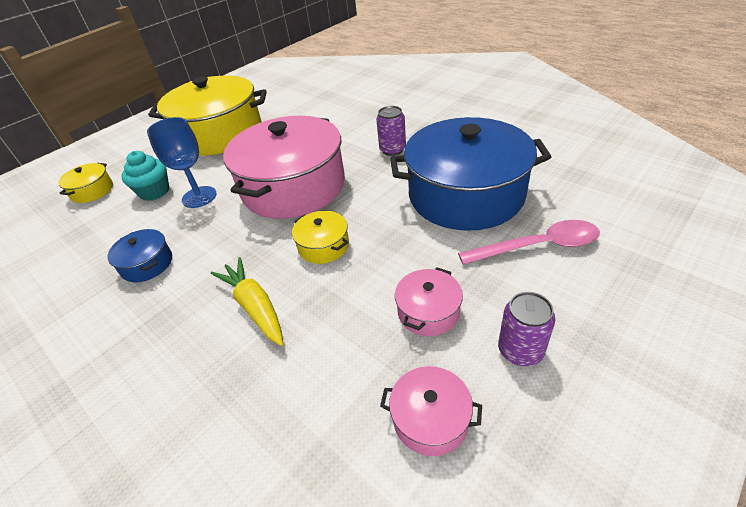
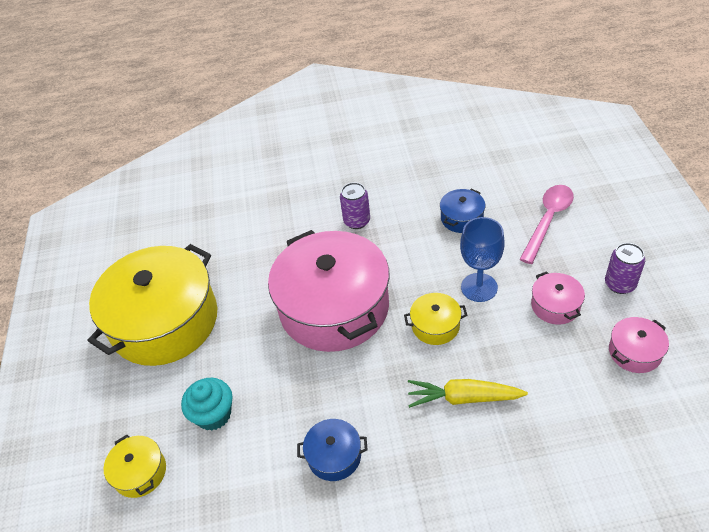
camera: 50 degrees left, 5 degrees up
(199, 197) = (268, 381): blue goblet -> blue goblet (479, 287)
(465, 195) = (461, 218): blue pot -> blue pot, size x0.42

